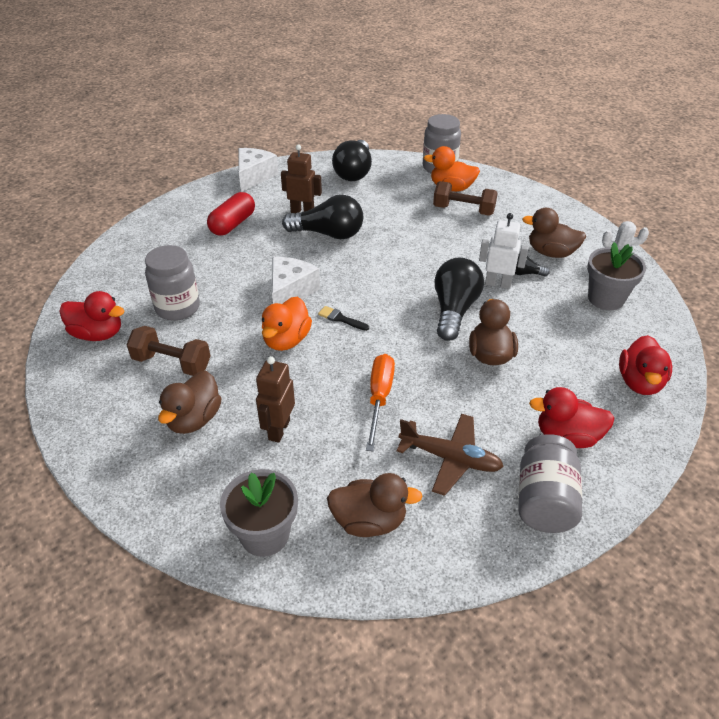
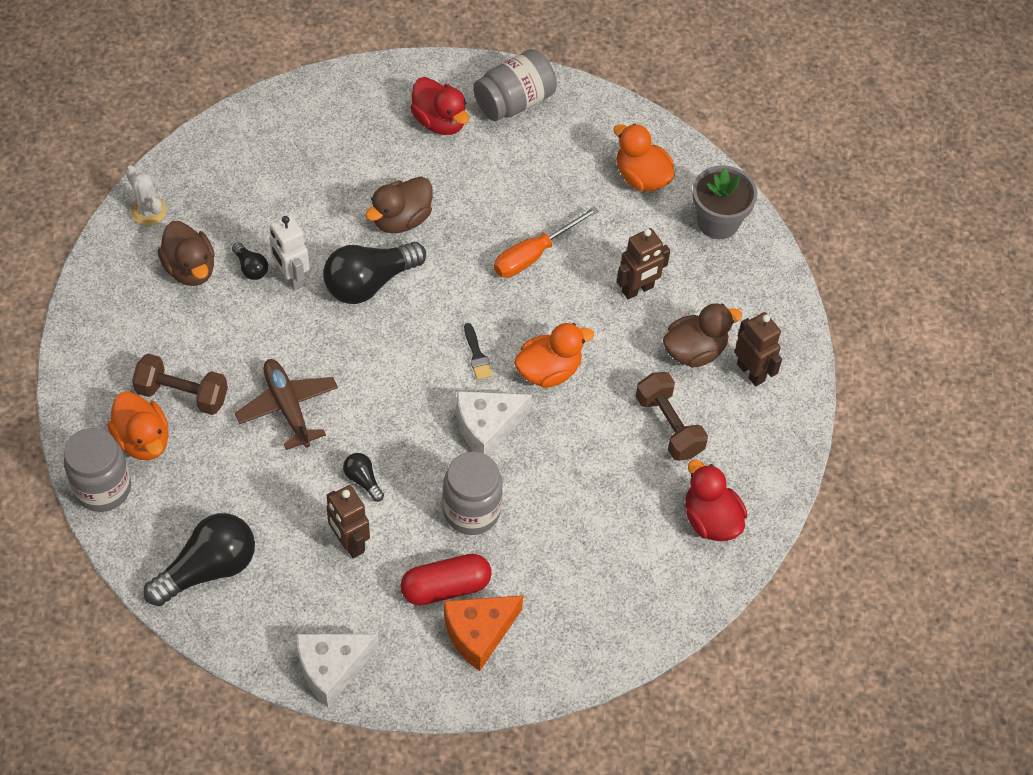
camera: 140 degrees left, 15 degrees up
(135, 435) = (751, 372): none -> brown robot
(178, 308) = (611, 494): grey jar -> grey jar (471, 511)
(196, 220) = (478, 633): none -> orange cheese
(328, 234) = (363, 480): black light bulb -> black light bulb, size x0.47
(369, 521) = (641, 177): brown duck -> orange duck
(450, 458) = (539, 172): brown plane -> brown plane (288, 407)
(463, 210) = (182, 394): brown dumbbell -> brown dumbbell turned 45 degrees counterclockwise
(606, 298) = (227, 187): grey flower pot -> none
(639, 382) = (326, 110): red duck -> none

